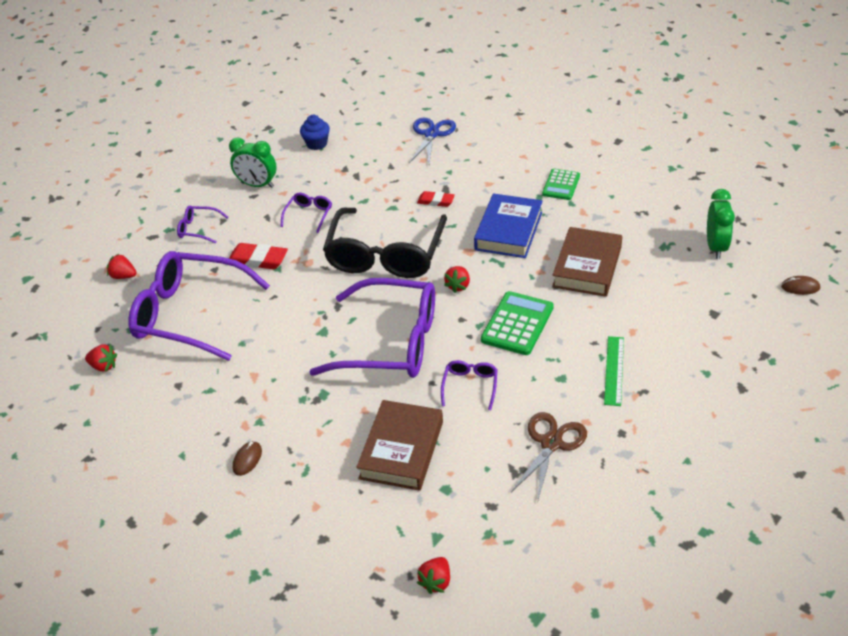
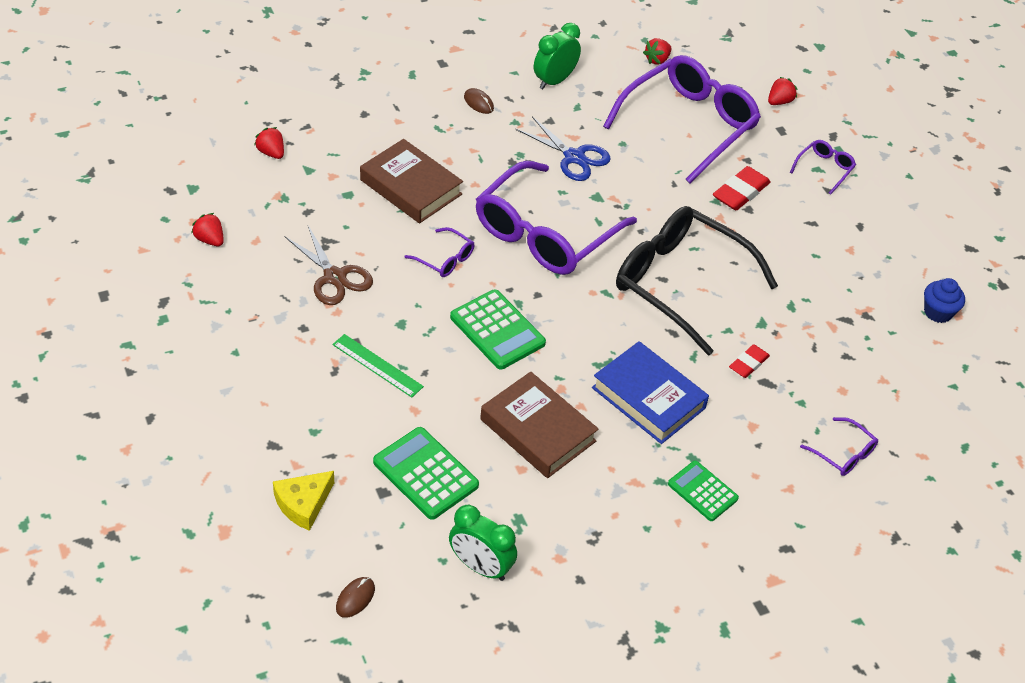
camera: 110 degrees right, 5 degrees up
(257, 185) = (879, 235): green clock -> green clock (554, 81)
(309, 215) = (793, 254): purple glasses -> purple glasses (843, 454)
(431, 134) = (896, 424): blue scissors -> blue scissors (574, 157)
(458, 286) = (588, 314): red strawberry -> red strawberry (210, 240)
(678, 301) = (425, 474): none -> green calculator
(767, 346) = (303, 504): none -> yellow cheese

